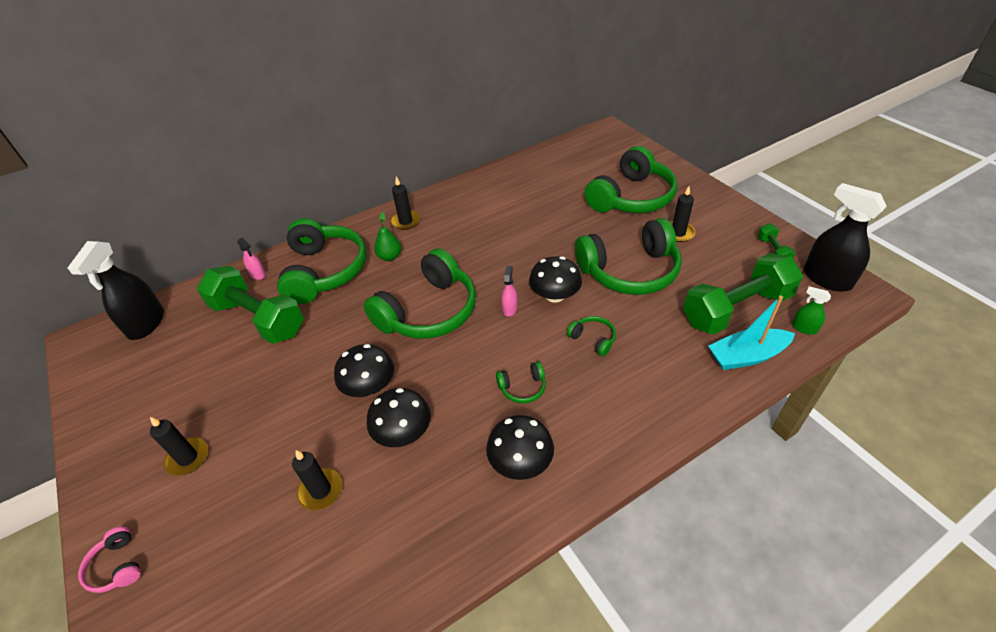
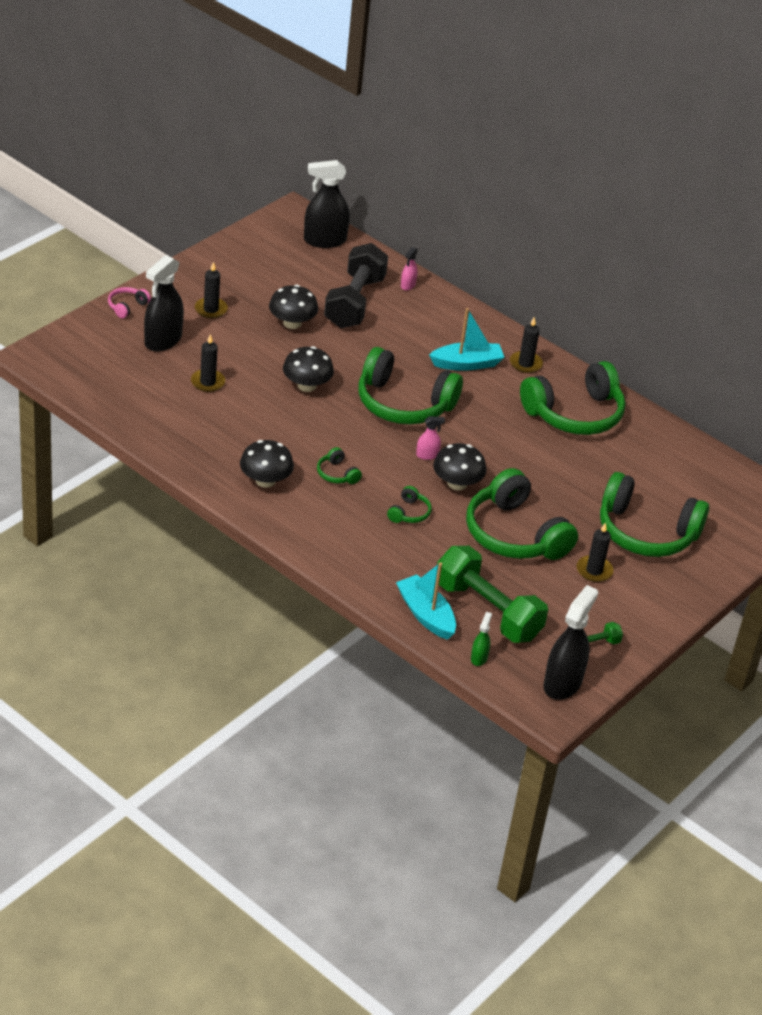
camera: 65 degrees right, 5 degrees down
(213, 530) = (163, 340): none -> black spray bottle
(258, 319) = (354, 302): green dumbbell -> black dumbbell
(325, 271) = (429, 326): green headphones -> green headphones (575, 414)
(390, 257) = (467, 364): green pear -> turquoise boat
(403, 432) = (270, 413): black mushroom -> black mushroom (292, 323)

